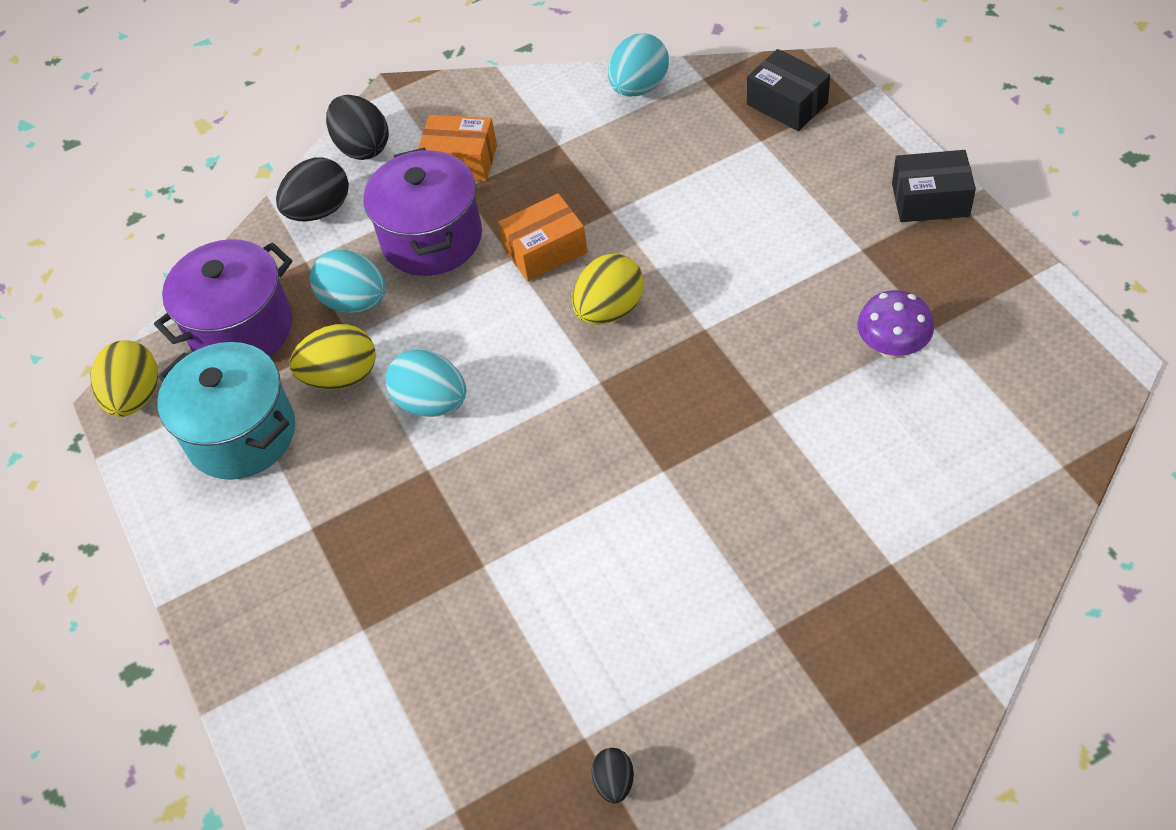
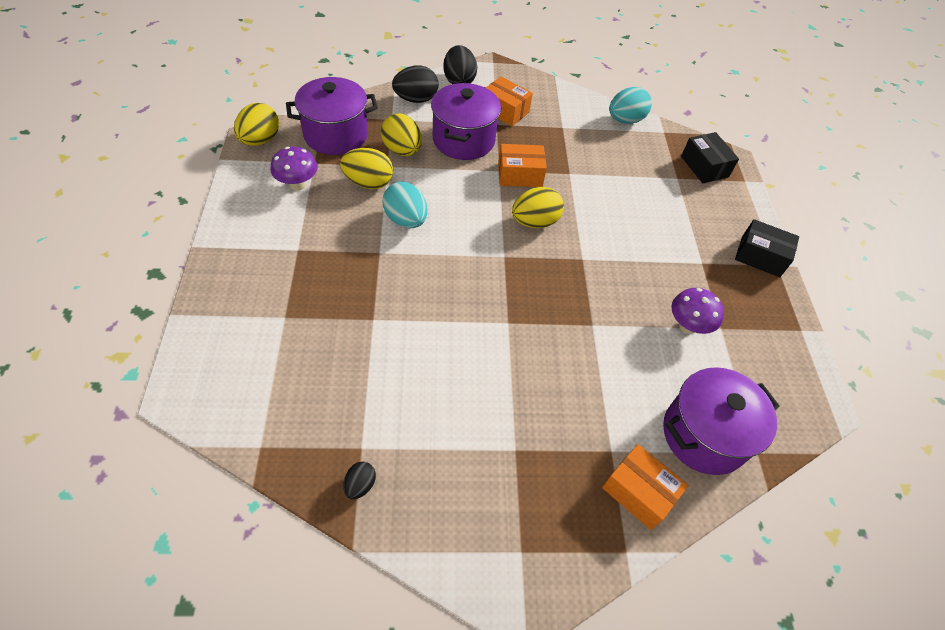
camera: 15 degrees right, 0 degrees up
(241, 434) = (297, 184): turquoise pot -> purple mushroom
(355, 301) = (402, 150): turquoise egg -> yellow egg
(952, 594) = (639, 492): none -> orange box
(989, 479) = (704, 435): none -> purple pot

